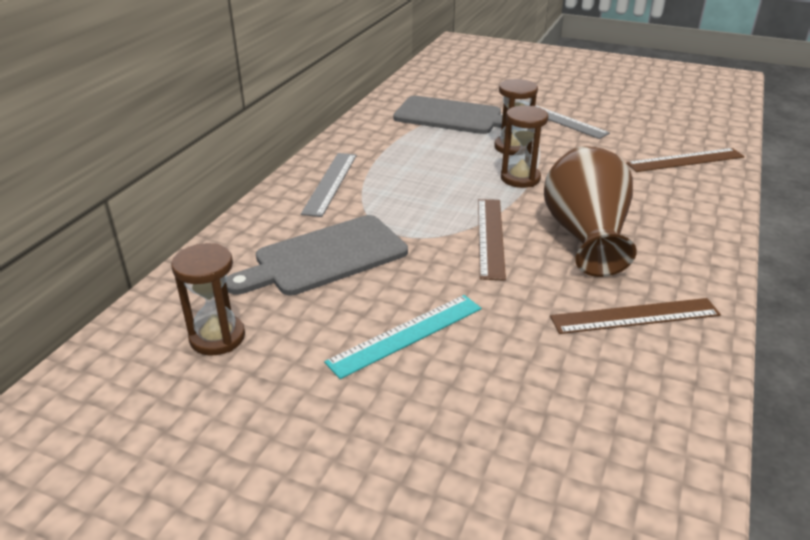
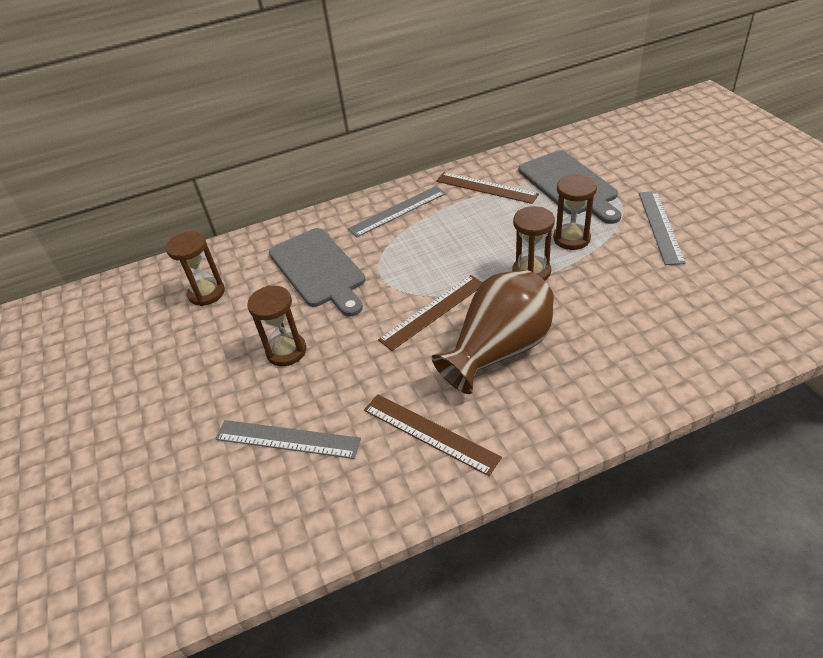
camera: 50 degrees right, 10 degrees up
(325, 257) = (319, 270): grey cutting board -> grey cutting board turned 135 degrees counterclockwise
(406, 334) = (286, 351): turquoise ruler -> brown hourglass
(532, 398) = (287, 439): none -> grey ruler
(685, 160) = (714, 328): brown ruler -> brown ruler (486, 187)

